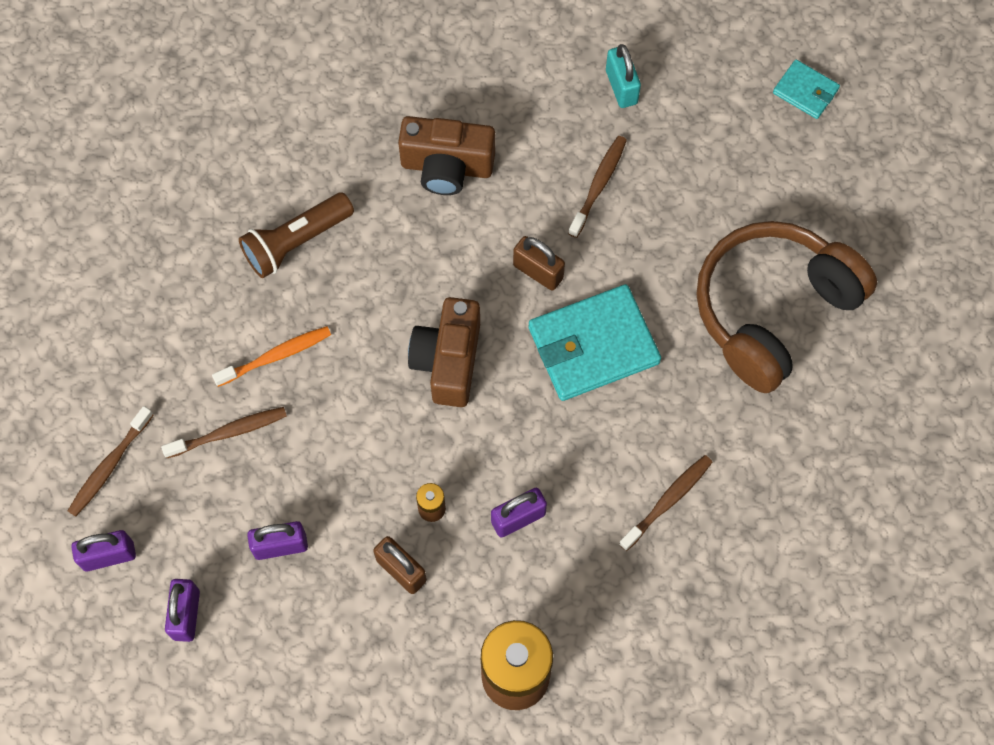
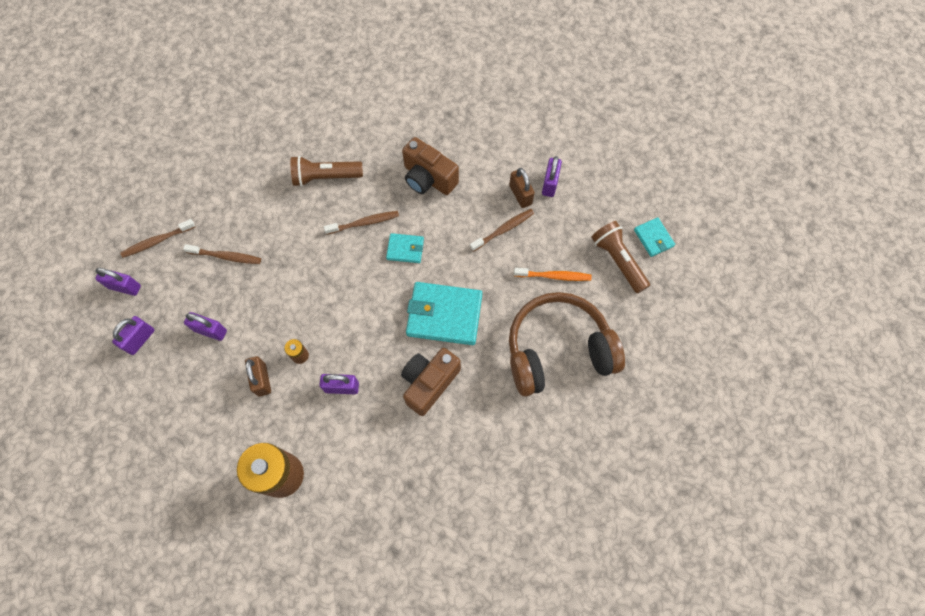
camera: 30 degrees right, 0 degrees up
(276, 356) = (276, 230): orange toothbrush -> orange toothbrush (554, 276)
(448, 361) = (361, 281): brown camera -> brown camera (429, 383)
(480, 284) = (405, 249): none -> turquoise wallet
(538, 271) = (440, 259): brown padlock -> brown padlock (520, 195)
(621, 87) = (550, 184): turquoise padlock -> purple padlock
(667, 501) = (429, 425): brown toothbrush -> brown toothbrush (364, 223)
(777, 147) = (617, 260): none -> brown flashlight

